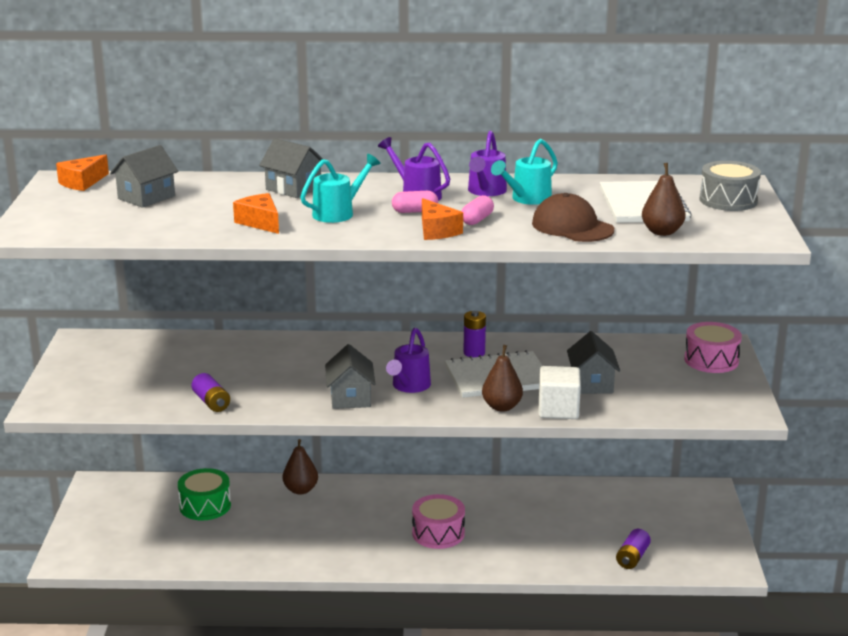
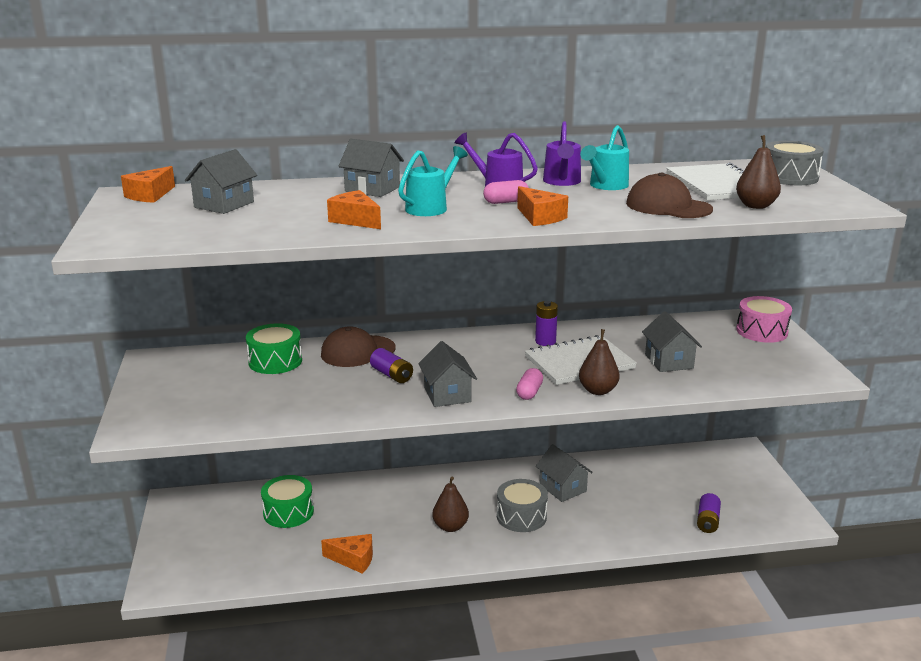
camera: 10 degrees left, 0 degrees up
(196, 351) = (275, 361): none -> green drum
(211, 402) = (308, 411): purple battery -> purple battery (392, 375)
(256, 556) = (353, 559): none -> orange cheese
(280, 348) = (357, 351): none -> brown cap
(300, 490) = (376, 486): brown pear -> brown pear (450, 527)
(409, 386) = (499, 378): purple watering can -> none
(438, 533) = (521, 516): pink drum -> grey drum
(477, 220) = (572, 206): pink capsule -> pink capsule (529, 392)
(492, 510) = (563, 488): none -> grey house
(558, 410) = (652, 389): white cube -> none

